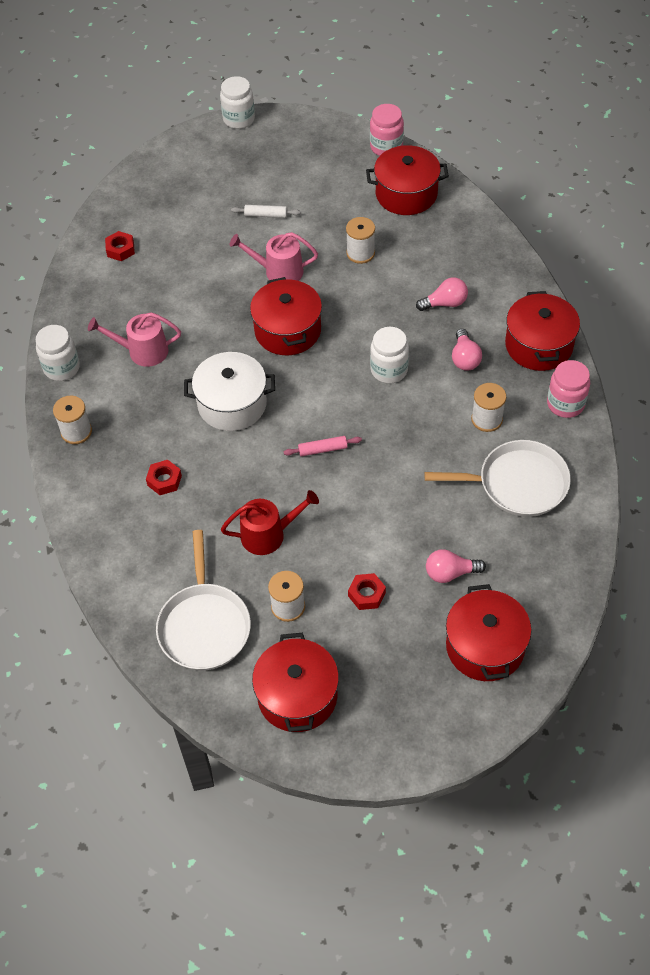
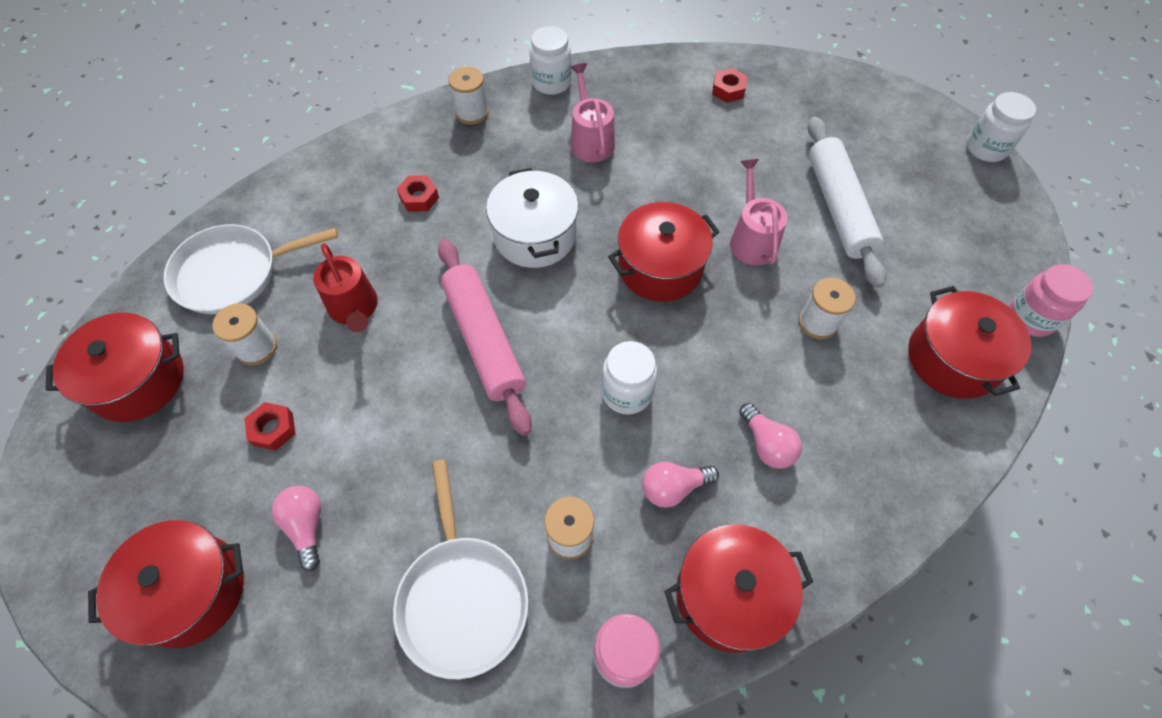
camera: 75 degrees right, 5 degrees up
(266, 215) = (839, 208): white rolling pin -> white rolling pin, size x2.35
(322, 449) = (484, 340): pink rolling pin -> pink rolling pin, size x2.35

